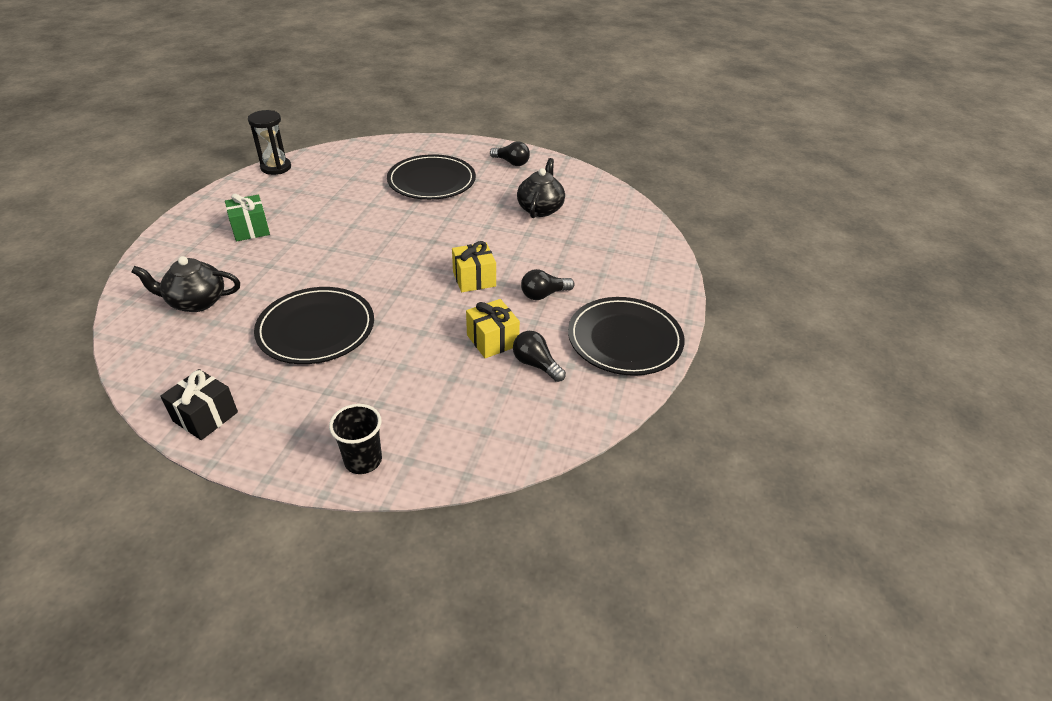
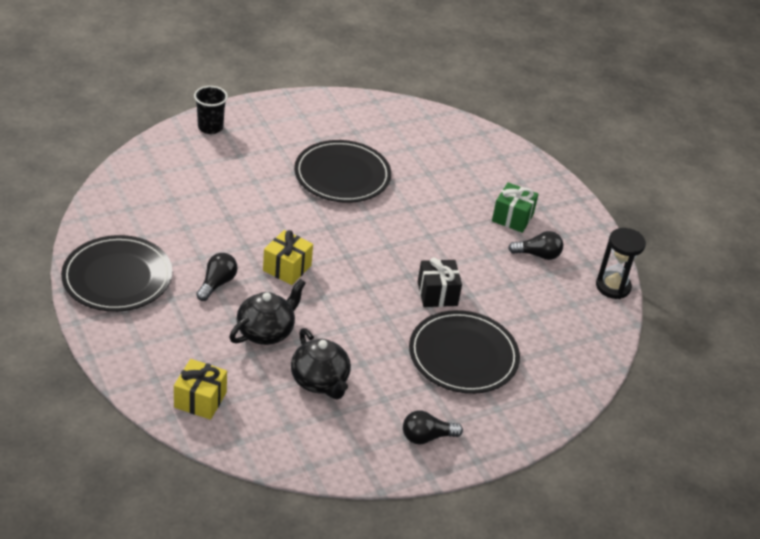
camera: 135 degrees right, 0 degrees up
(196, 302) = (443, 153): black teapot -> black teapot (266, 331)
(205, 416) = (324, 106): black gift -> black gift (437, 294)
(492, 340) = (215, 227): yellow gift -> yellow gift (200, 400)
(536, 364) = (167, 225): black light bulb -> black light bulb (538, 255)

